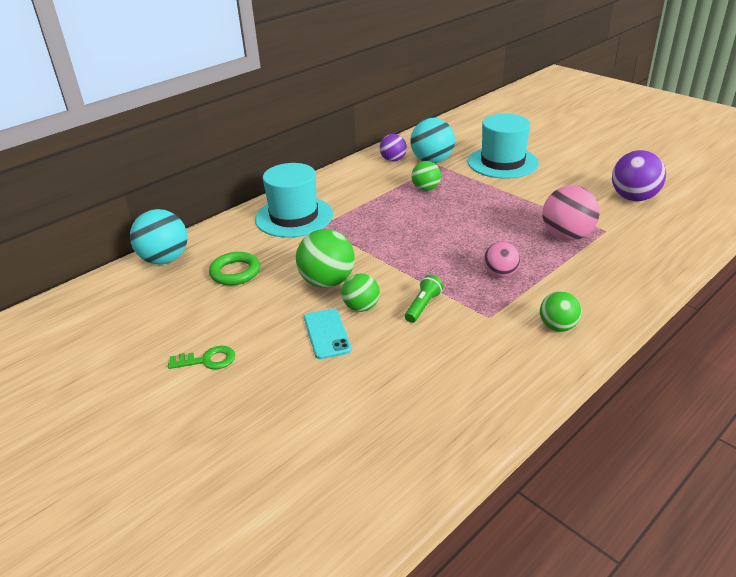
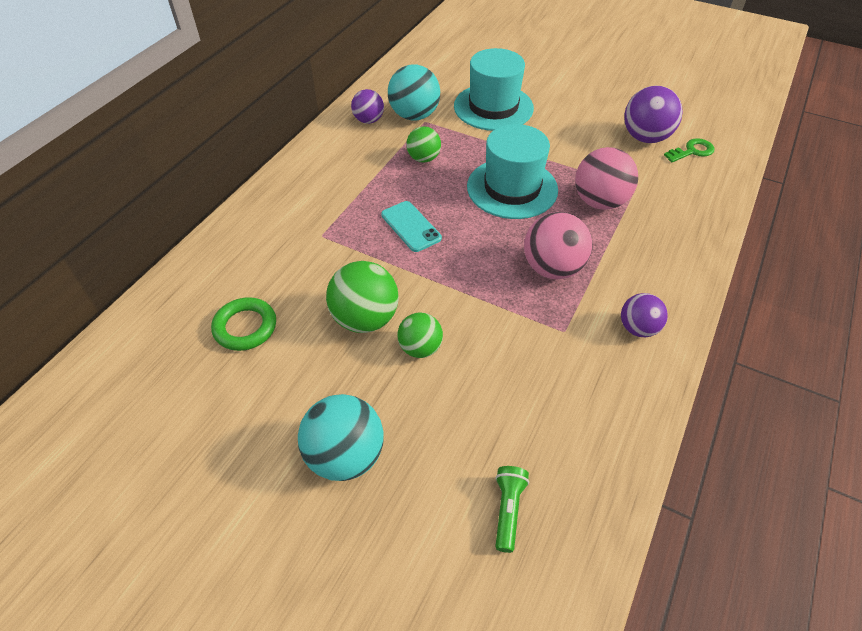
camera: 20 degrees left, 15 degrees up
(165, 259) = (142, 325): turquoise ball -> turquoise ball (345, 456)
(207, 360) = (267, 471): green key -> green key (692, 151)
(294, 217) = (284, 227): turquoise hat -> turquoise hat (512, 188)
(327, 334) = (396, 396): turquoise phone -> turquoise phone (411, 226)
(423, 306) = (488, 331): green flashlight -> green flashlight (508, 510)
(500, 274) = (552, 268): pink ball -> pink ball, size x1.61
(558, 326) = (638, 328): green ball -> purple ball

